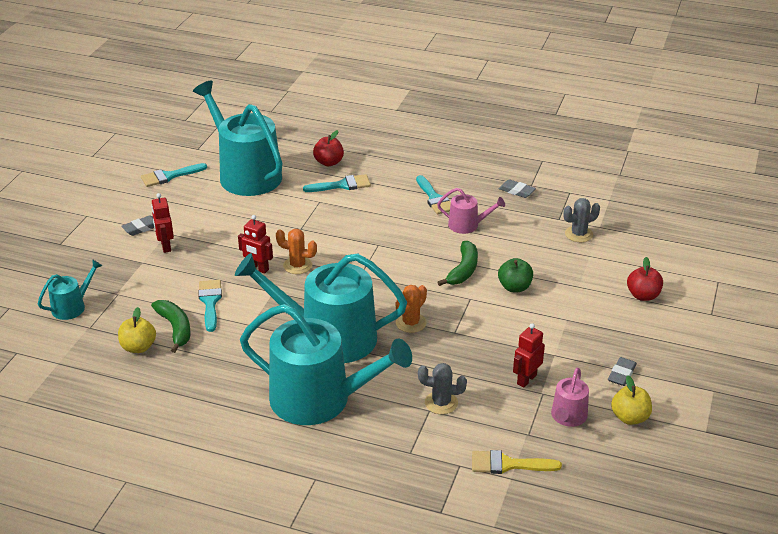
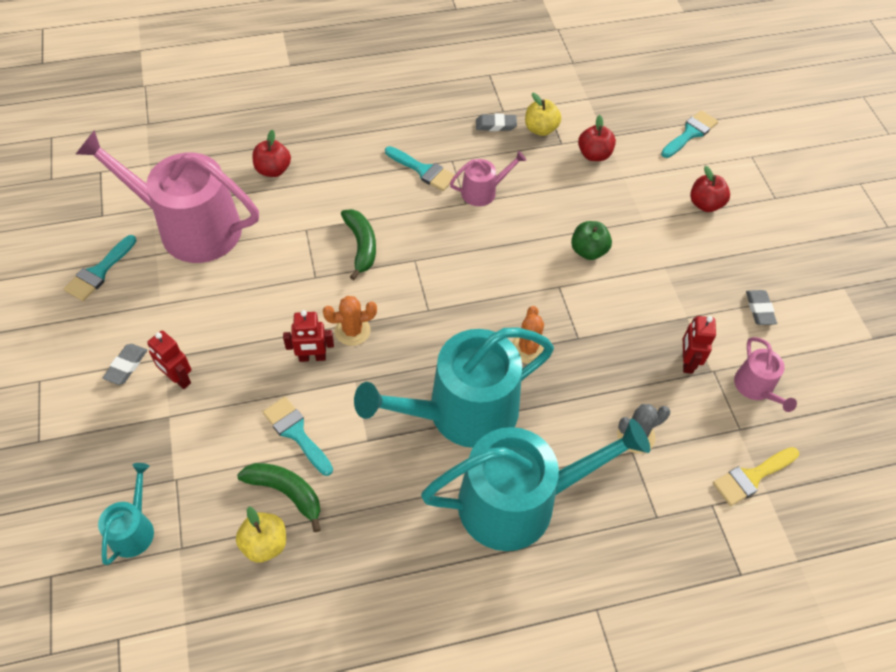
camera: 35 degrees left, 20 degrees up
(245, 174) = (190, 228): turquoise watering can -> pink watering can
(342, 185) = (313, 196): turquoise brush -> turquoise brush (690, 133)
(463, 270) = (524, 253): green banana -> green banana (361, 246)
(578, 234) = (594, 155): grey cactus -> red apple
(629, 417) = (805, 358): yellow apple -> yellow apple (540, 129)

